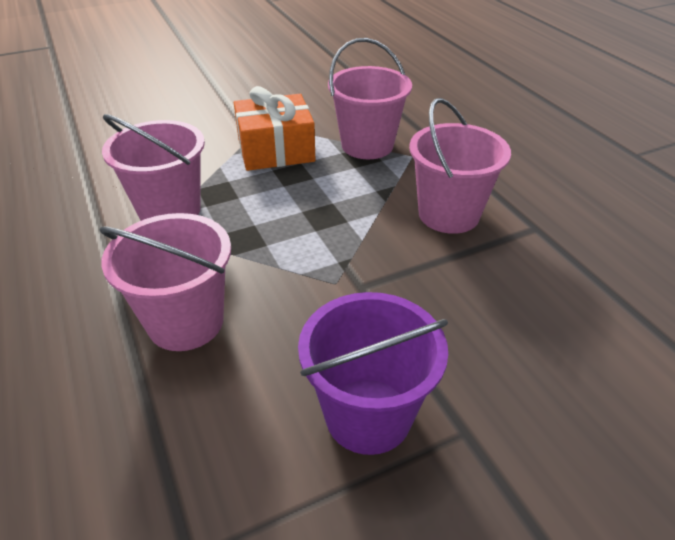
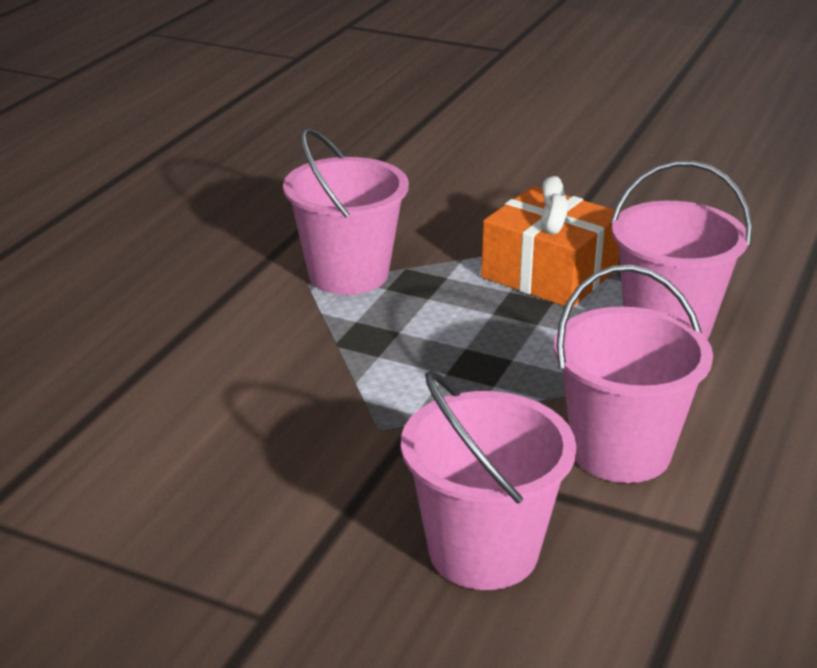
camera: 50 degrees right, 10 degrees down
(186, 322) = (211, 372): pink bucket -> pink bucket (483, 551)
(368, 415) = (218, 540): purple bucket -> none

